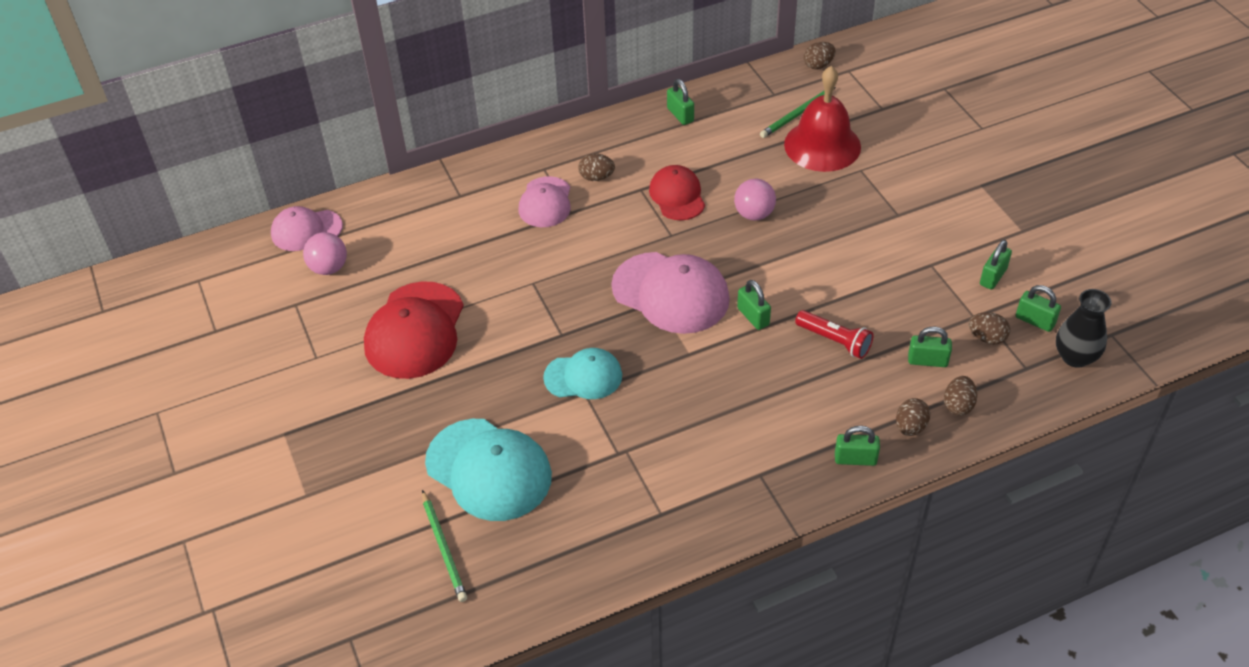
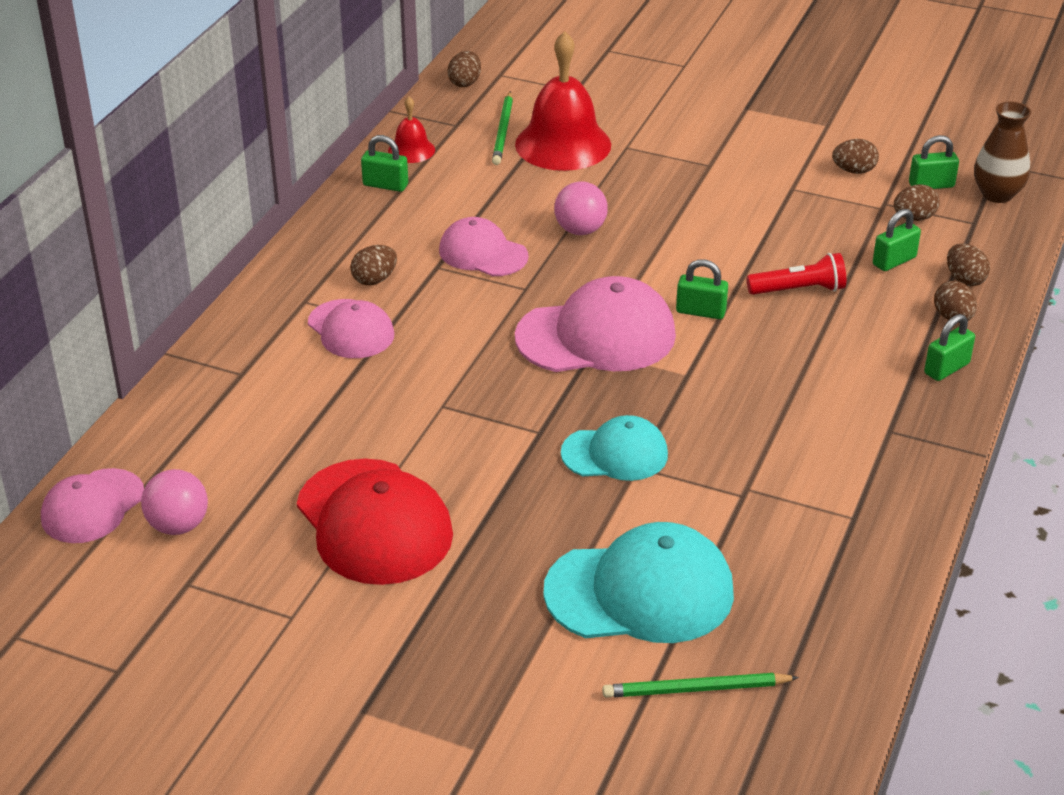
camera: 45 degrees left, 10 degrees down
(444, 547) = (696, 689): green pencil -> green pencil turned 150 degrees clockwise
(583, 376) = (615, 454): turquoise cap -> turquoise cap turned 45 degrees clockwise
(677, 196) = (483, 253): red cap -> pink cap
(725, 98) = (411, 150): none -> red bell
(993, 277) = (854, 171): green padlock -> brown egg
(1075, 357) = (997, 194): black vase -> brown vase

